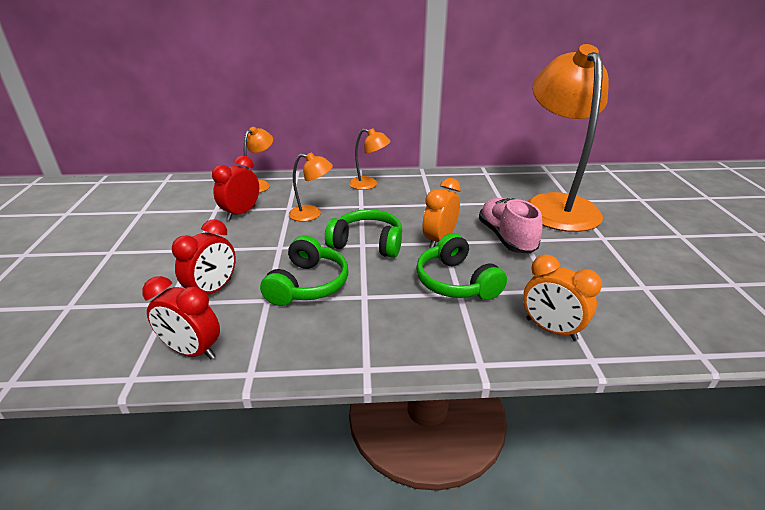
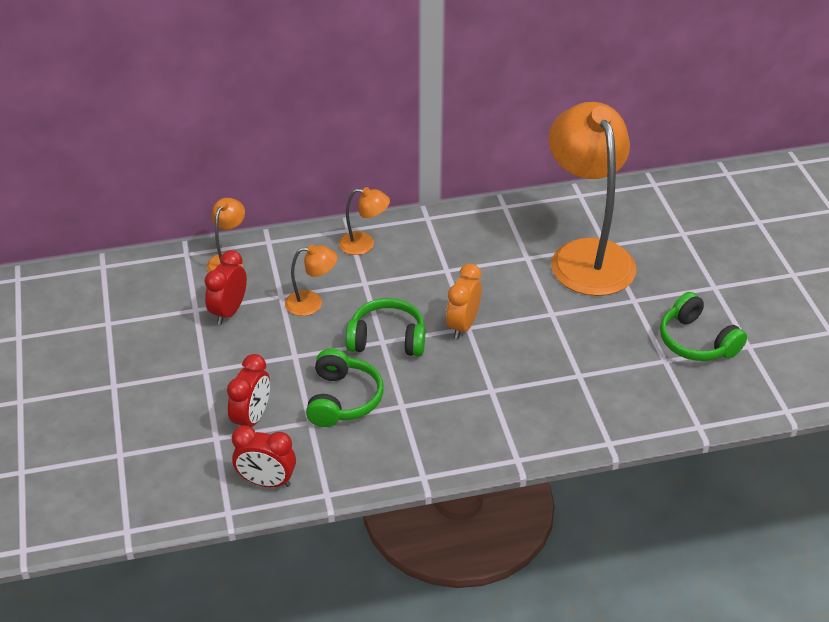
camera: 10 degrees left, 10 degrees up
(455, 282) = (486, 378): green headphones -> green headphones (696, 341)
(506, 238) = (533, 313): pink shoe -> none
(551, 329) = (576, 418): orange clock -> none

